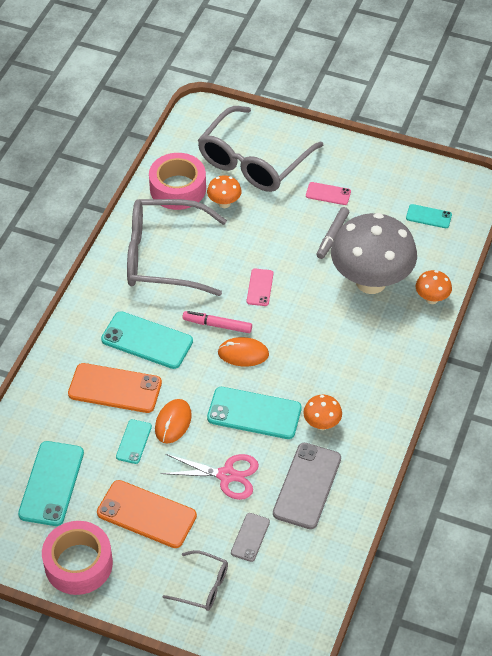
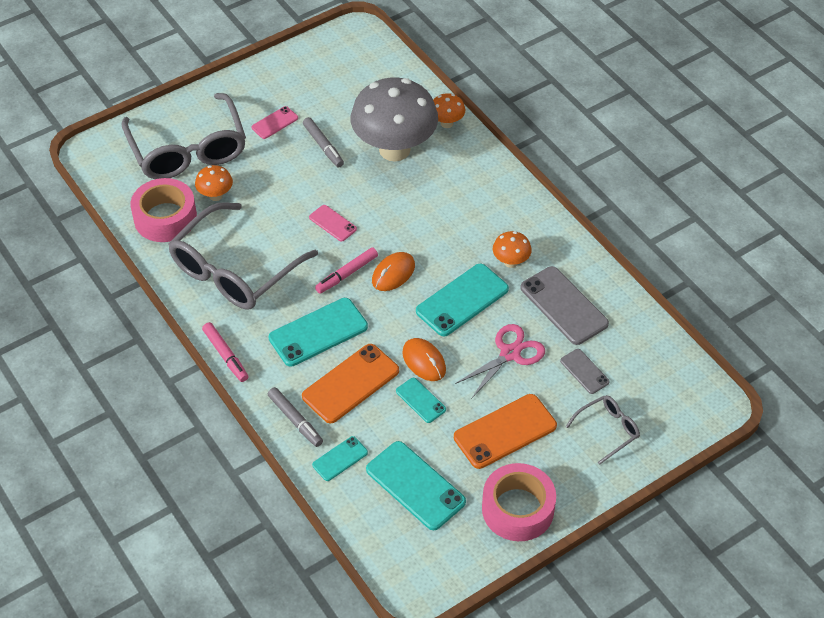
camera: 55 degrees left, 0 degrees up
(55, 374) = (295, 420): none -> grey marker
(81, 299) = (225, 355): none -> pink marker
(428, 216) = (361, 76): turquoise phone -> turquoise phone (340, 459)

